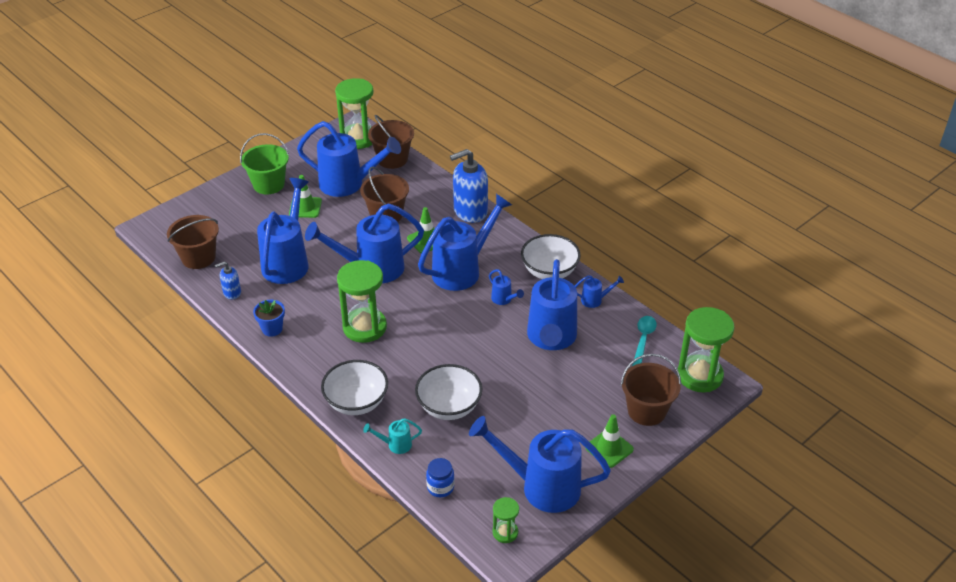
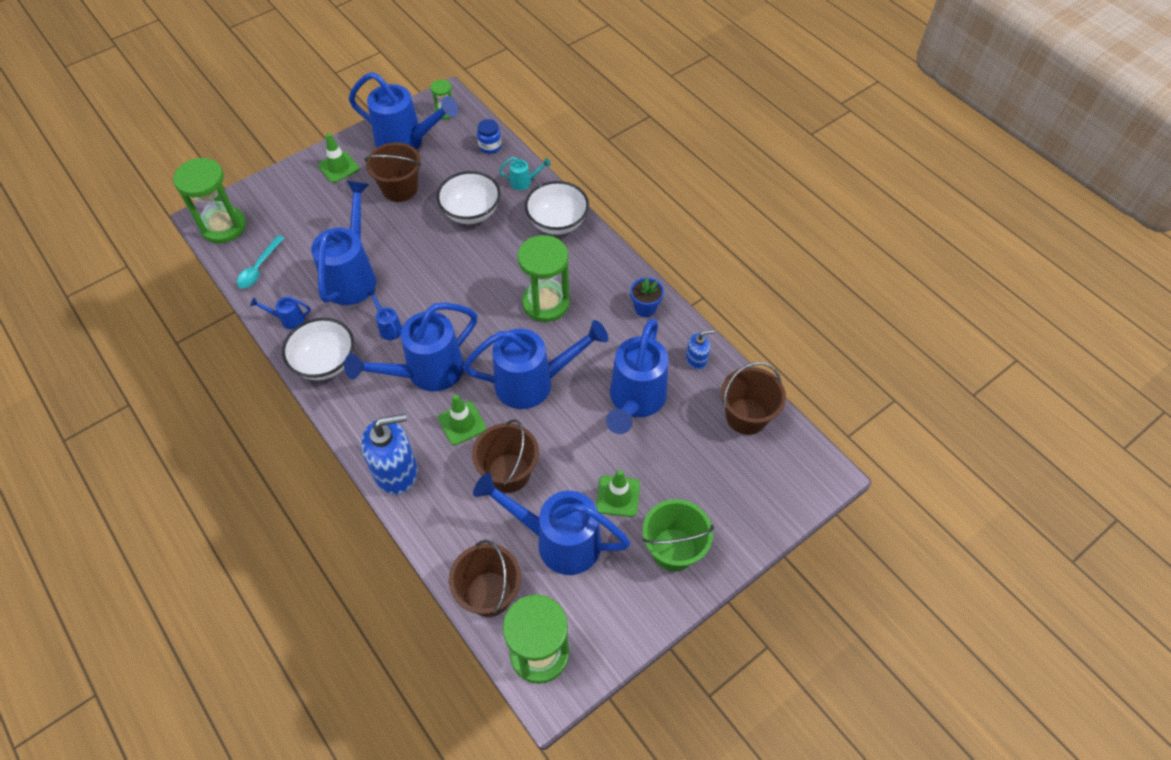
camera: 175 degrees left, 15 degrees up
(646, 411) = (291, 197): brown bucket -> brown bucket (400, 188)

